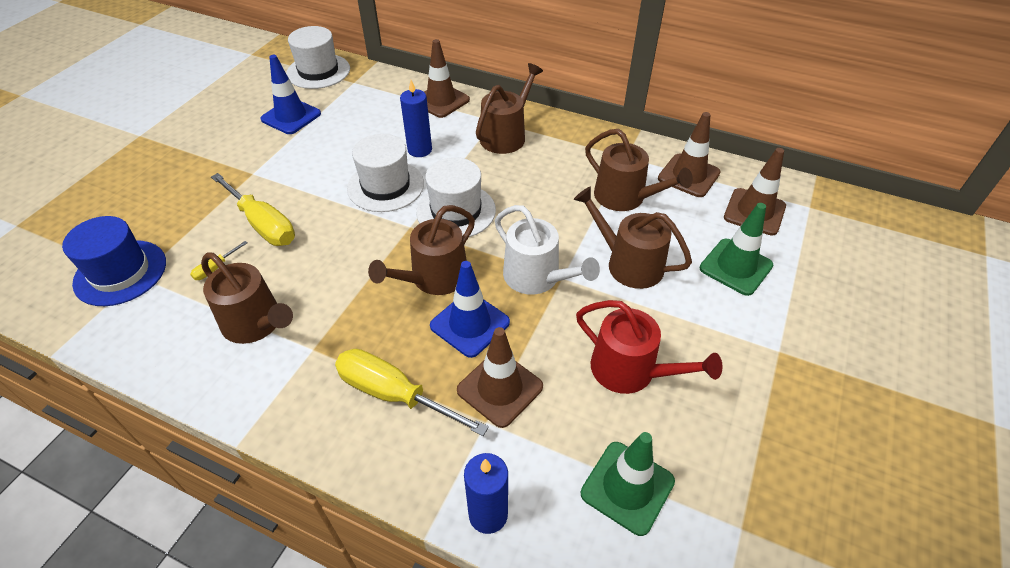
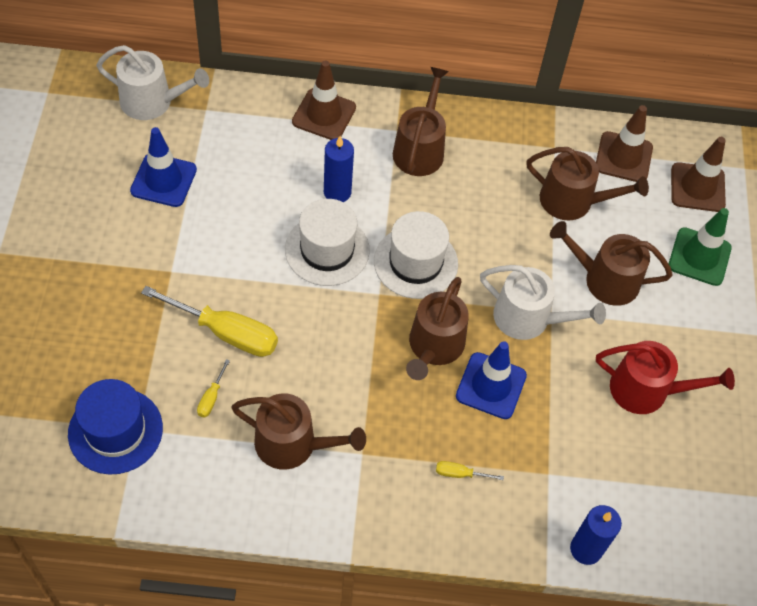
camera: 25 degrees left, 10 degrees up
(318, 71) = (152, 102): white hat -> white watering can
(395, 394) = (460, 474): yellow screwdriver -> yellow screwdriver, size x0.44
(500, 388) = (546, 440): brown traffic cone -> none
(627, 487) = (681, 493): green traffic cone -> none

